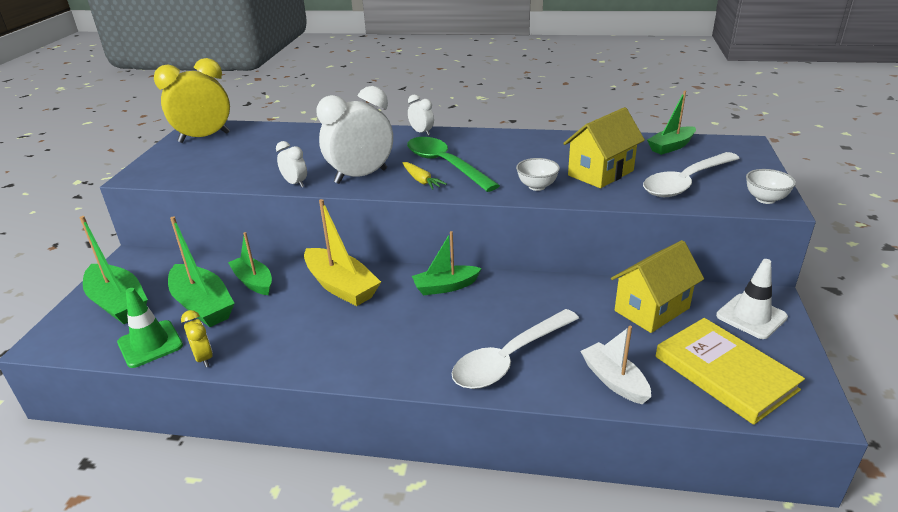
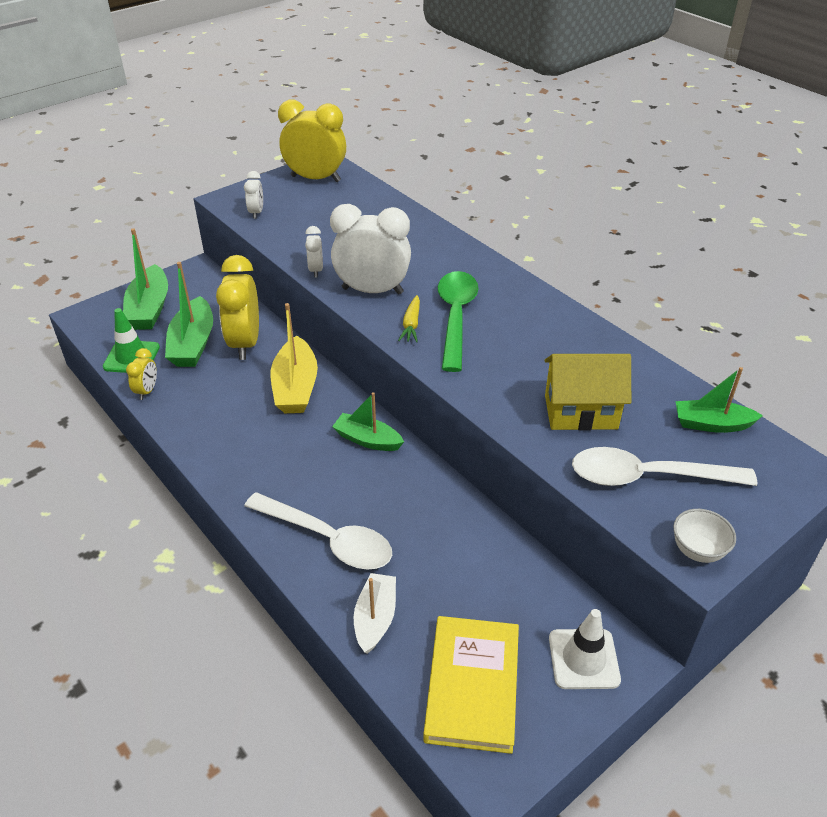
camera: 40 degrees right, 10 degrees up
(253, 282) = (245, 343): green boat -> yellow clock
(421, 132) = (490, 265): white clock -> white clock (256, 212)
(509, 358) = (328, 539): white spoon -> white spoon turned 150 degrees counterclockwise
(537, 186) = (497, 391): white bowl -> none
(651, 309) = (502, 583): yellow house -> none

